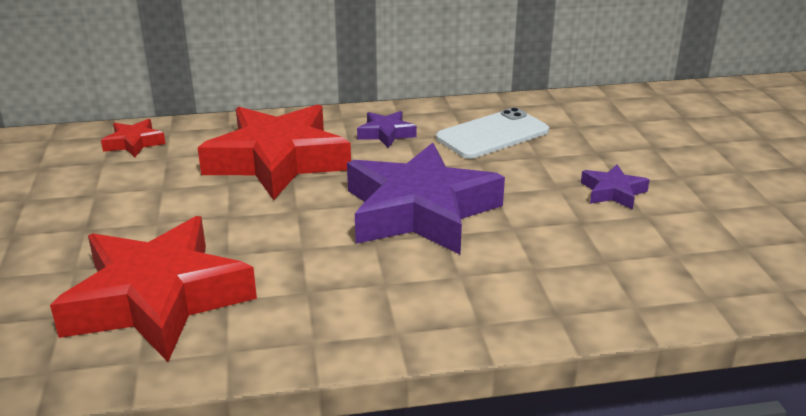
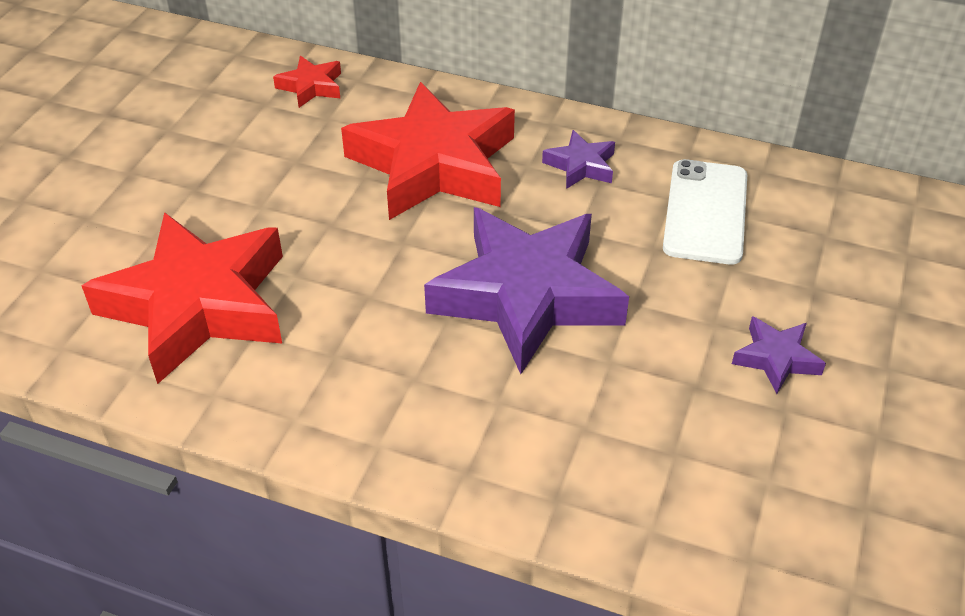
camera: 30 degrees right, 15 degrees up
(492, 134) = (705, 212): white phone -> white phone turned 75 degrees counterclockwise

